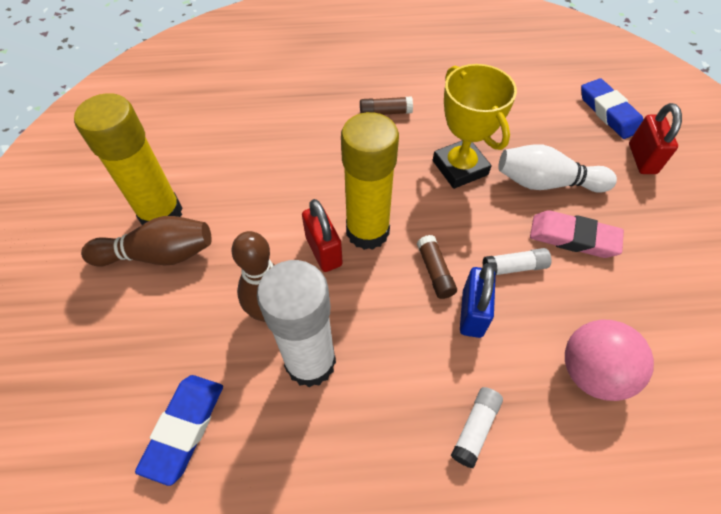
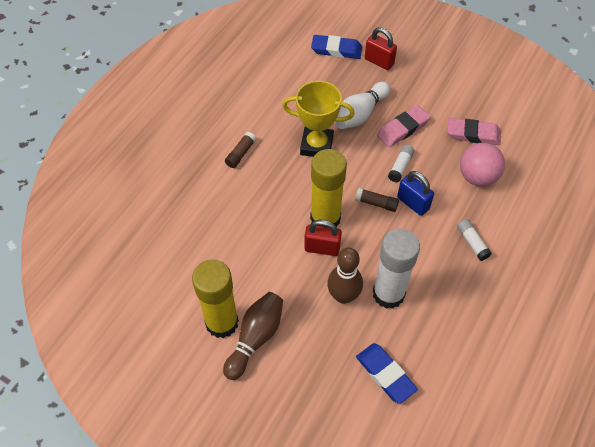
camera: 55 degrees left, 0 degrees up
(655, 325) = (473, 134): none -> pink eraser

